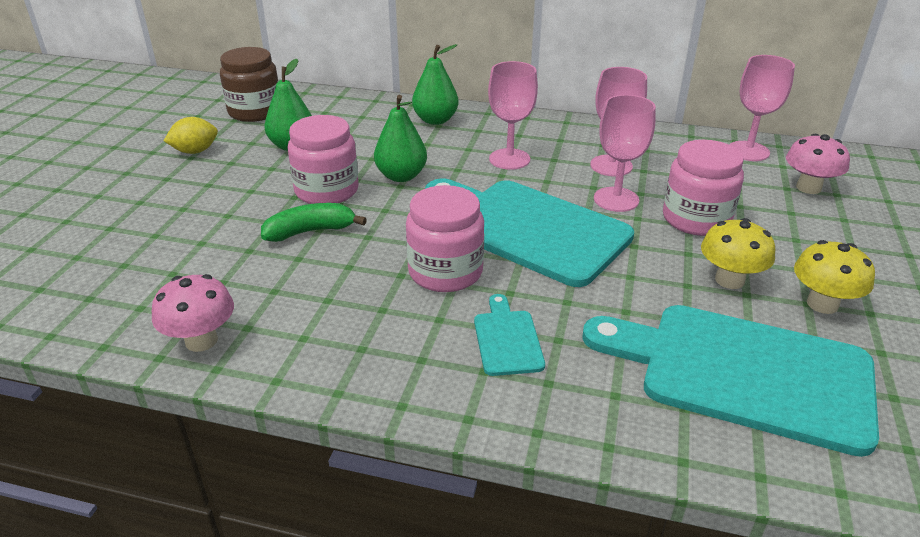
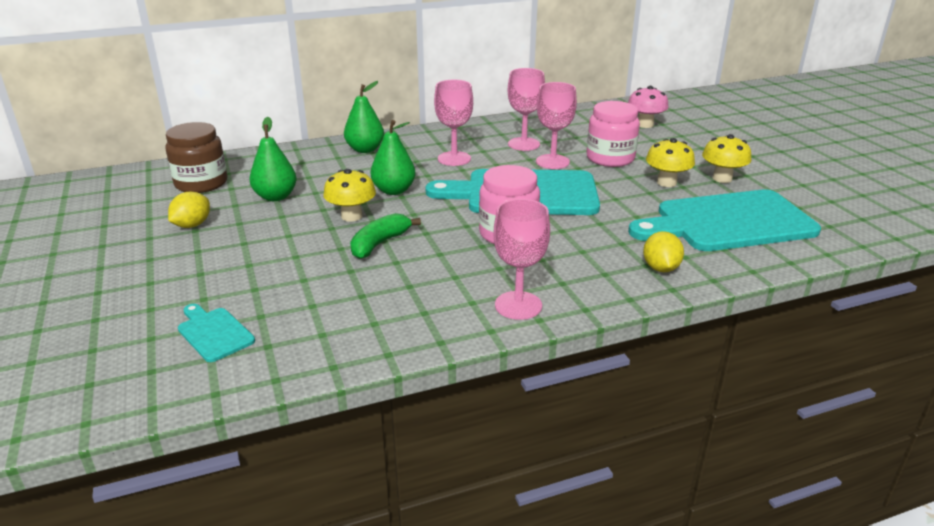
camera: 35 degrees left, 5 degrees down
(201, 340) = (404, 332): pink mushroom -> none
(327, 191) = (351, 216): pink jar -> yellow mushroom
(507, 339) = (595, 253): turquoise cutting board -> turquoise cutting board (214, 333)
(560, 396) = (660, 268): none -> yellow lemon
(748, 151) = (590, 114): pink goblet -> pink goblet (518, 305)

